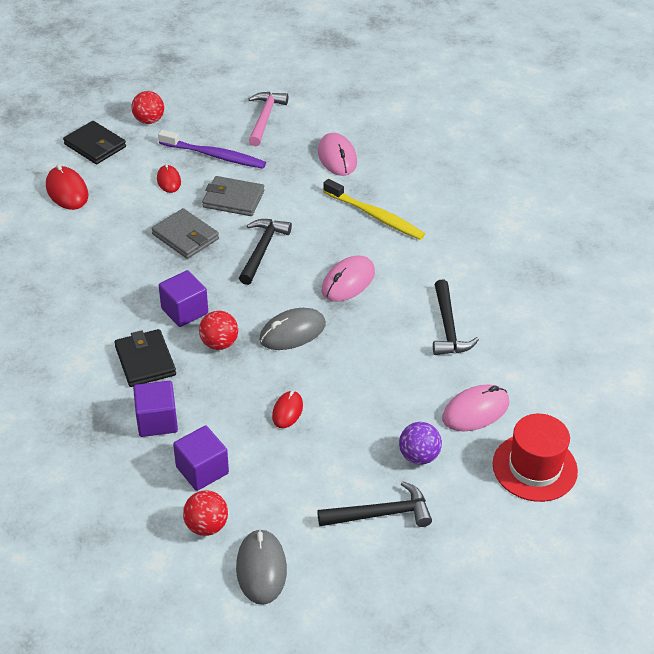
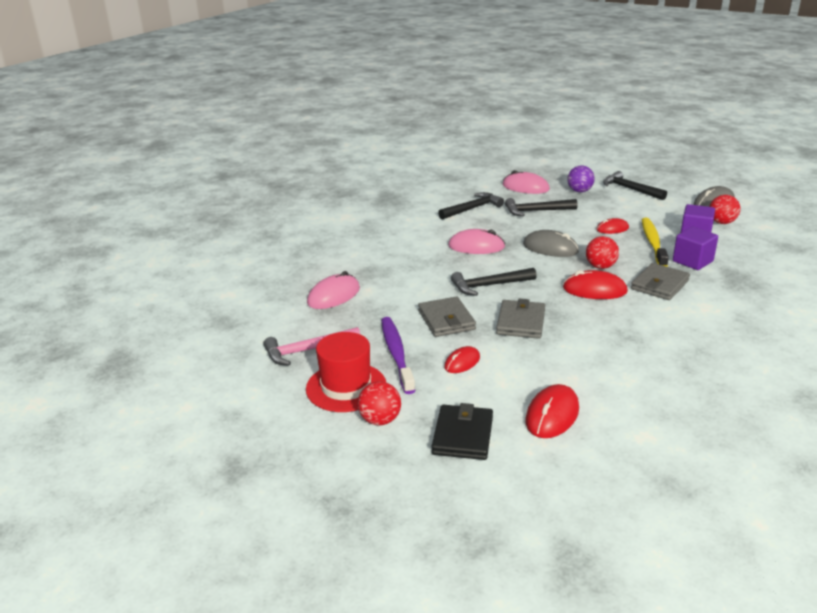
camera: 120 degrees left, 15 degrees down
(145, 361) = (659, 285): black wallet -> grey wallet
(184, 311) = (594, 290): purple cube -> red mouse
(375, 215) = (393, 259): yellow toothbrush -> yellow toothbrush (653, 243)
(393, 376) = (536, 211): none -> black hammer
(534, 467) = (539, 168): red hat -> red hat (346, 387)

